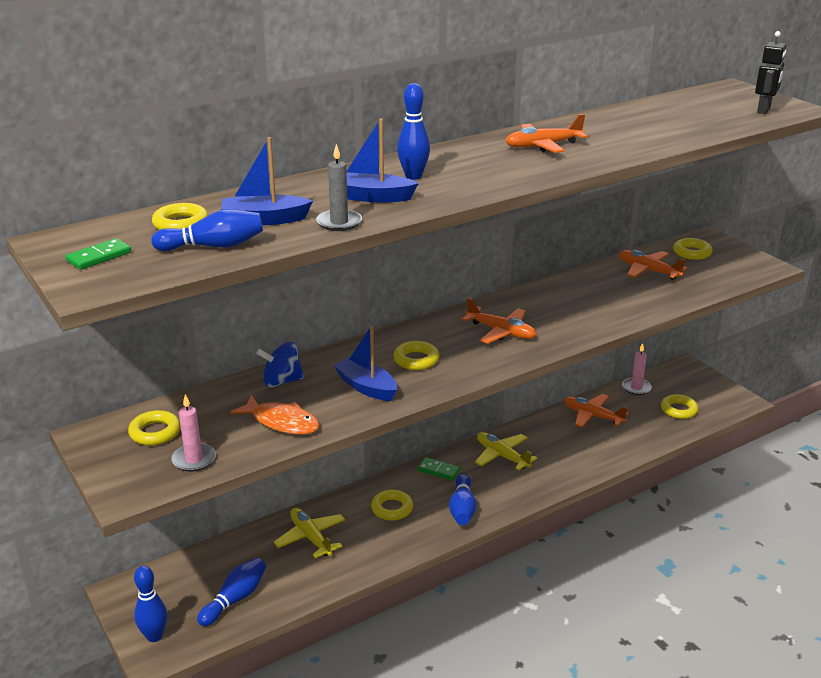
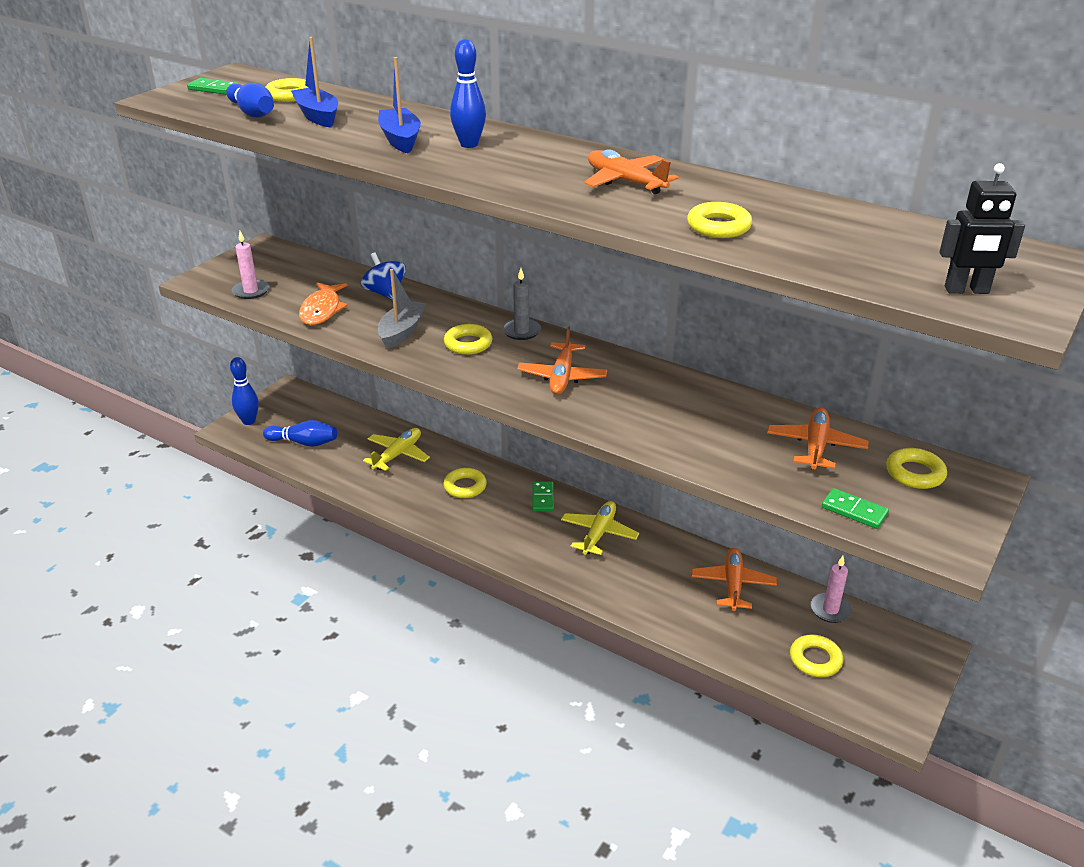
camera: 65 degrees right, 5 degrees up
(155, 432) = (279, 267): yellow ring -> yellow ring (718, 227)
(339, 223) = (330, 139): grey candle -> grey candle (521, 331)
(366, 387) = (401, 332): blue boat -> grey boat
(462, 509) = (492, 530): blue bowling pin -> none
(721, 280) = (854, 511): none -> green domino

